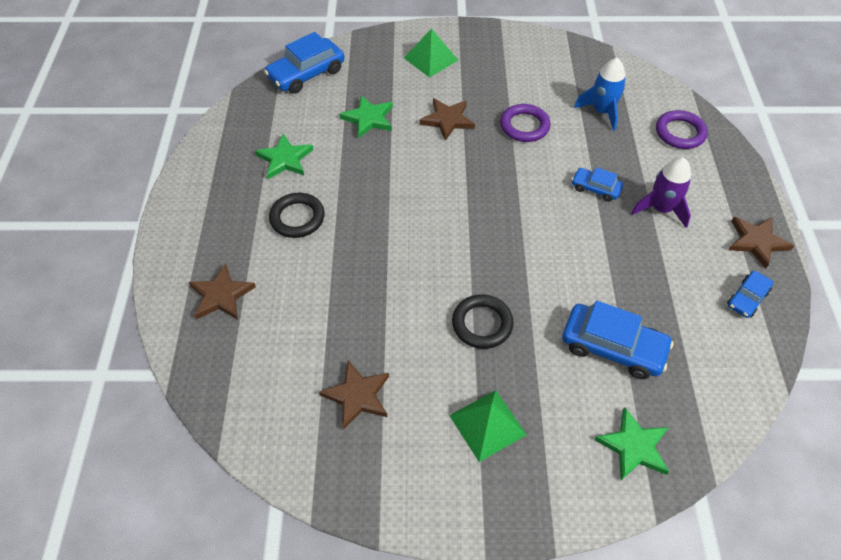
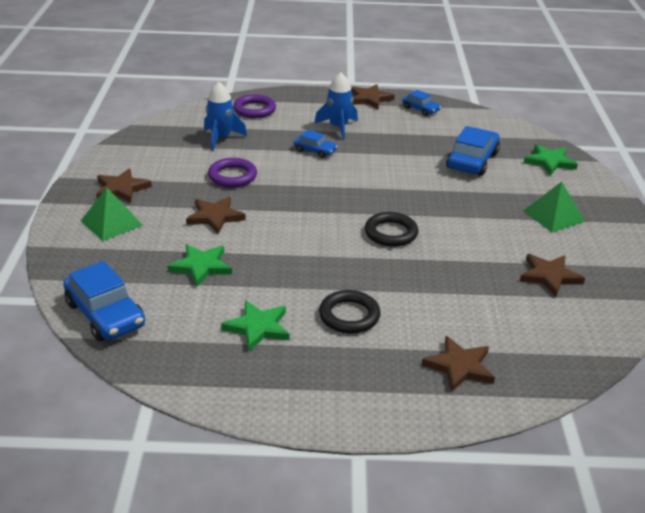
camera: 90 degrees left, 20 degrees down
(482, 324) = (463, 212): black ring -> black ring (391, 233)
(487, 57) = (121, 188): none -> brown star
(595, 188) = (315, 151): blue car -> blue car turned 90 degrees counterclockwise
(661, 209) = (338, 127): purple rocket -> blue rocket

